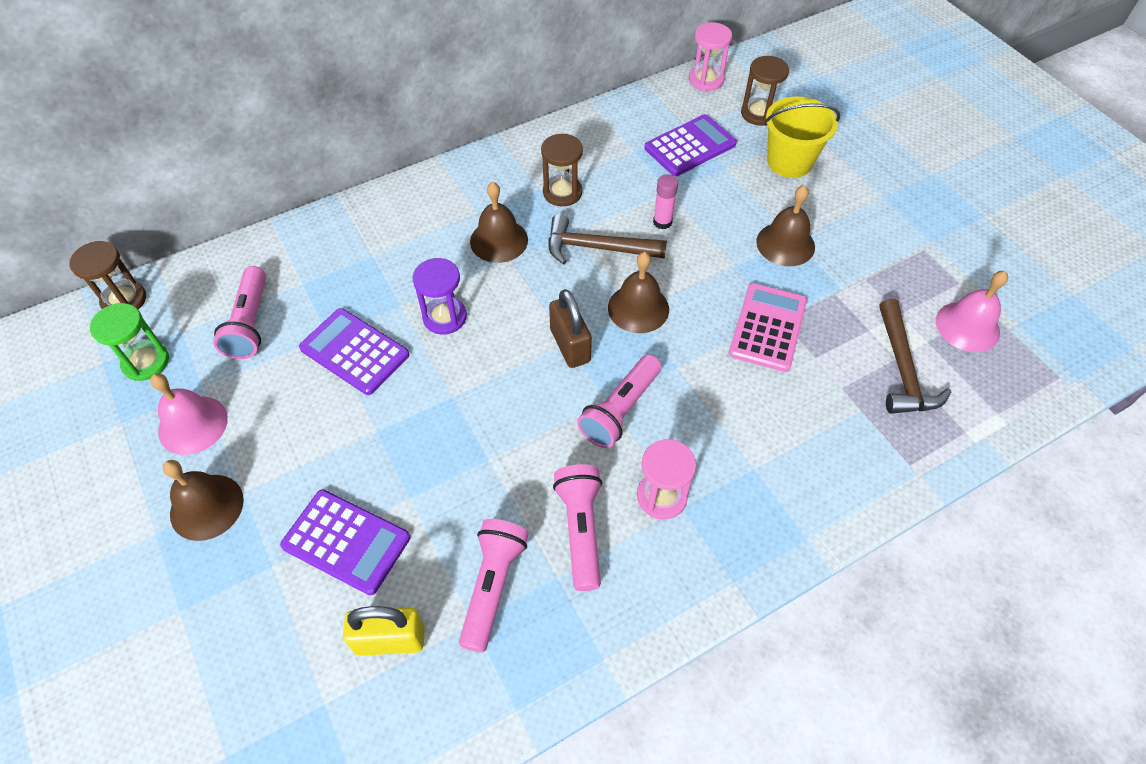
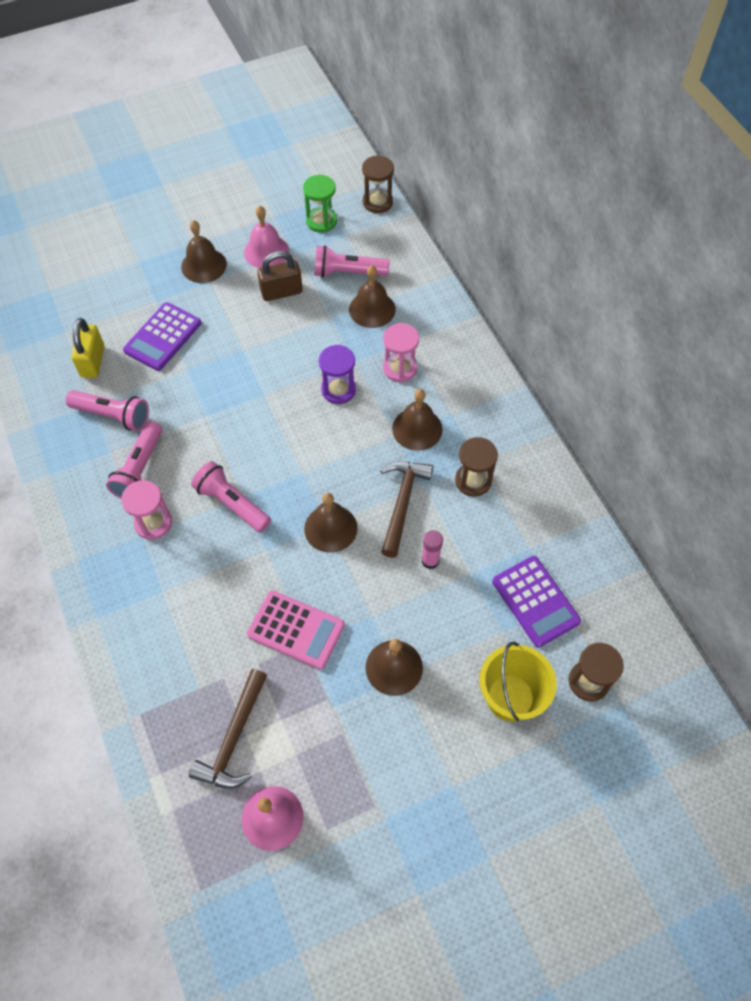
camera: 95 degrees right, 5 degrees up
(317, 293) = (372, 309): none -> brown bell
(354, 352) = (313, 334): purple calculator -> none
(570, 346) = (298, 474): brown padlock -> brown padlock (281, 292)
(581, 529) = (139, 469): pink flashlight -> pink flashlight turned 105 degrees clockwise
(706, 80) = (645, 635): pink hourglass -> pink hourglass (400, 368)
(902, 369) = (234, 738): brown hammer -> brown hammer turned 75 degrees counterclockwise

